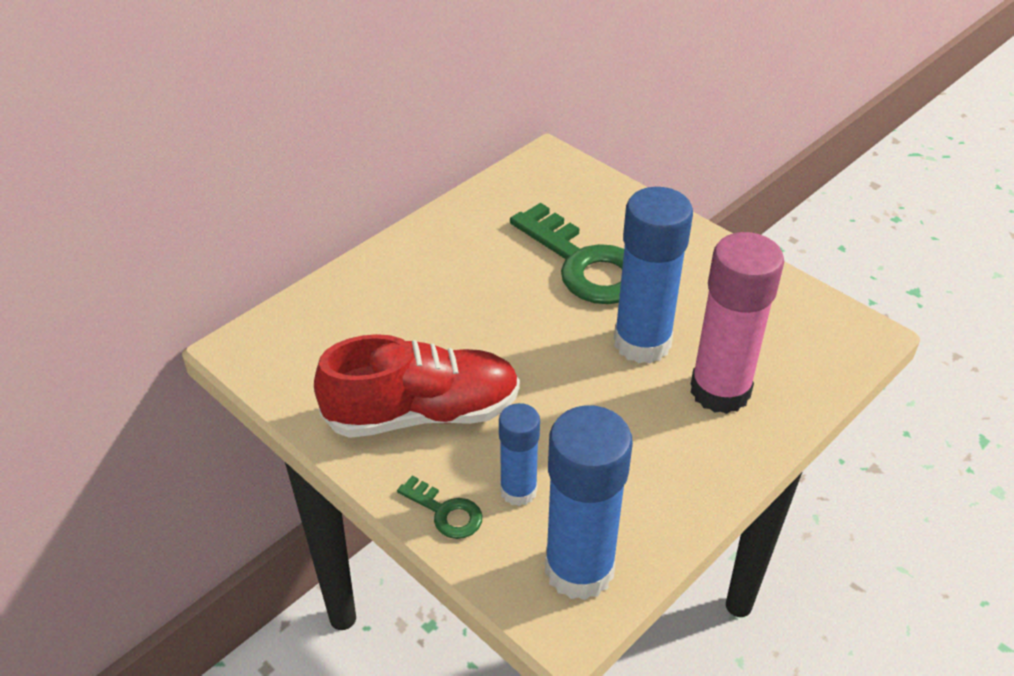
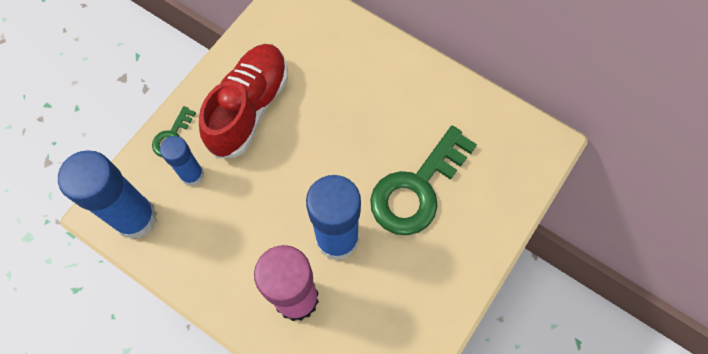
camera: 80 degrees right, 25 degrees up
(423, 413) = (249, 108): red shoe -> red shoe turned 135 degrees counterclockwise

